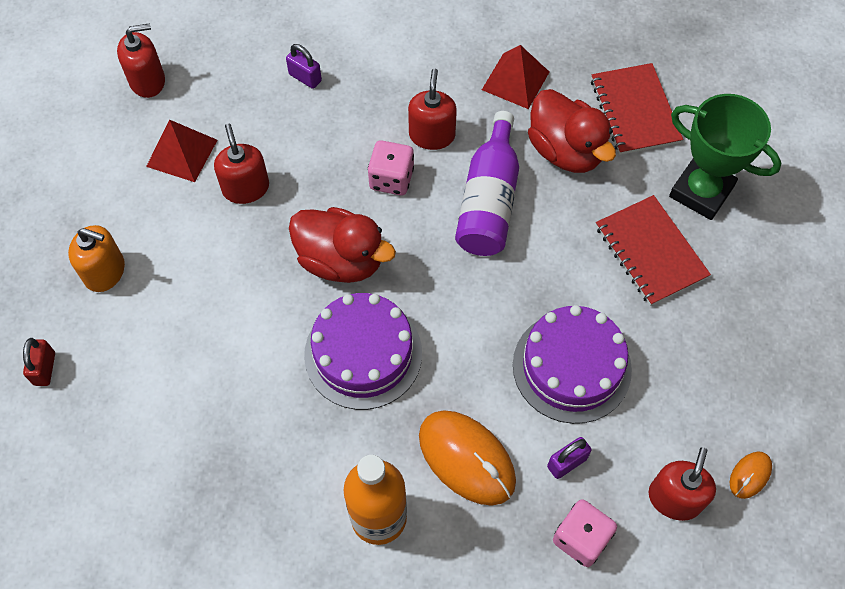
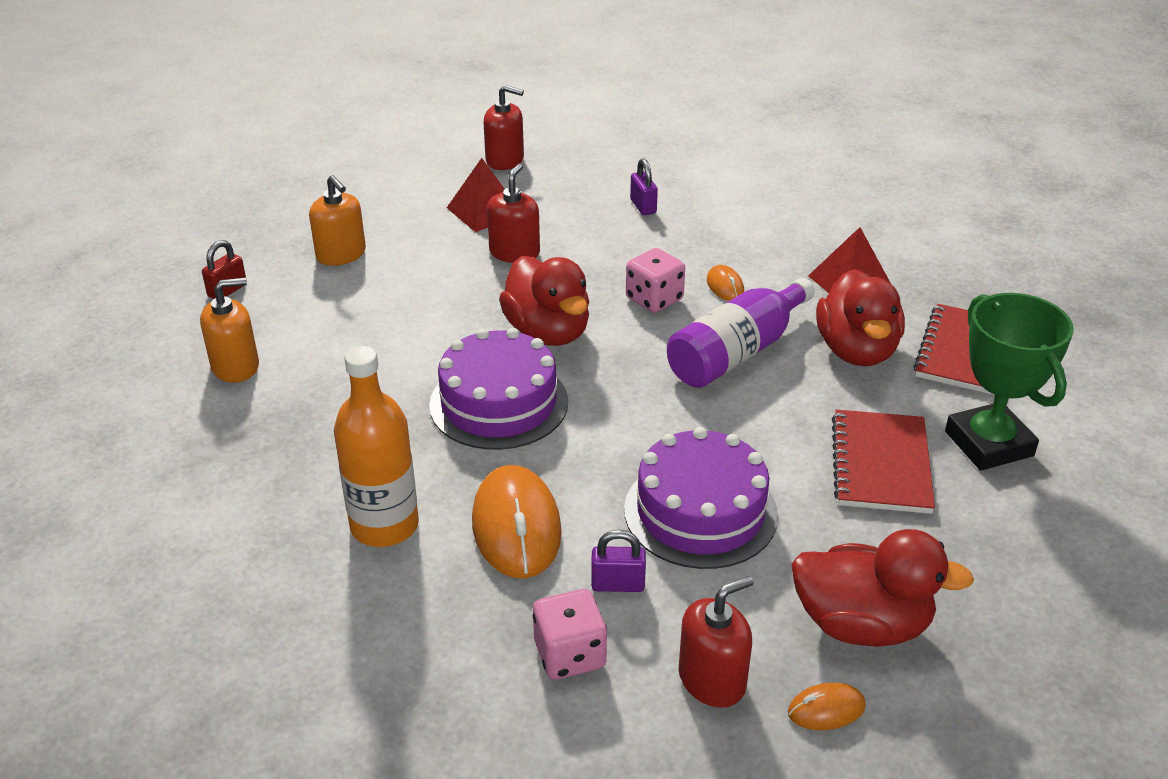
camera: 35 degrees right, 25 degrees down
(130, 443) = (235, 366): none -> orange soap dispenser
(432, 135) = (725, 286): red soap dispenser -> orange mouse
(726, 396) = (861, 624): none -> red duck

